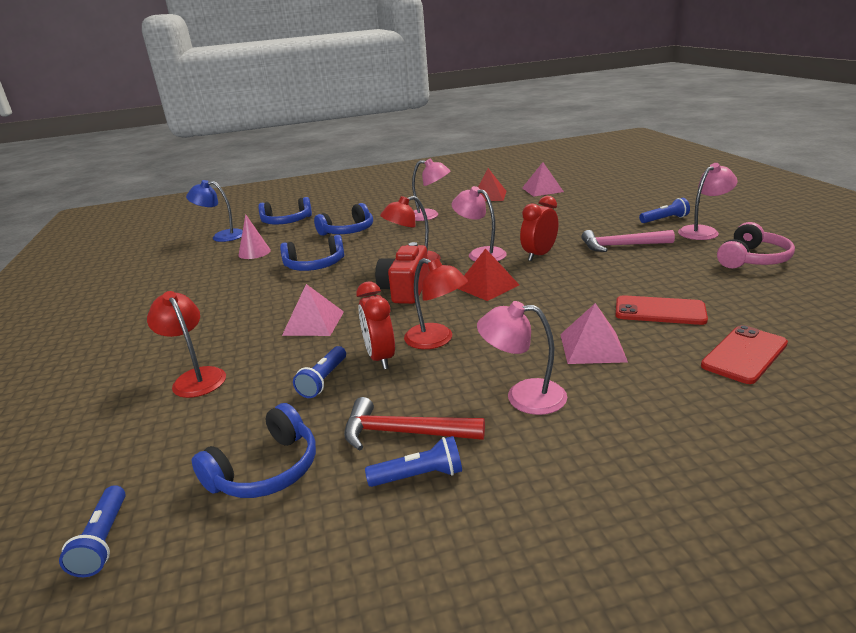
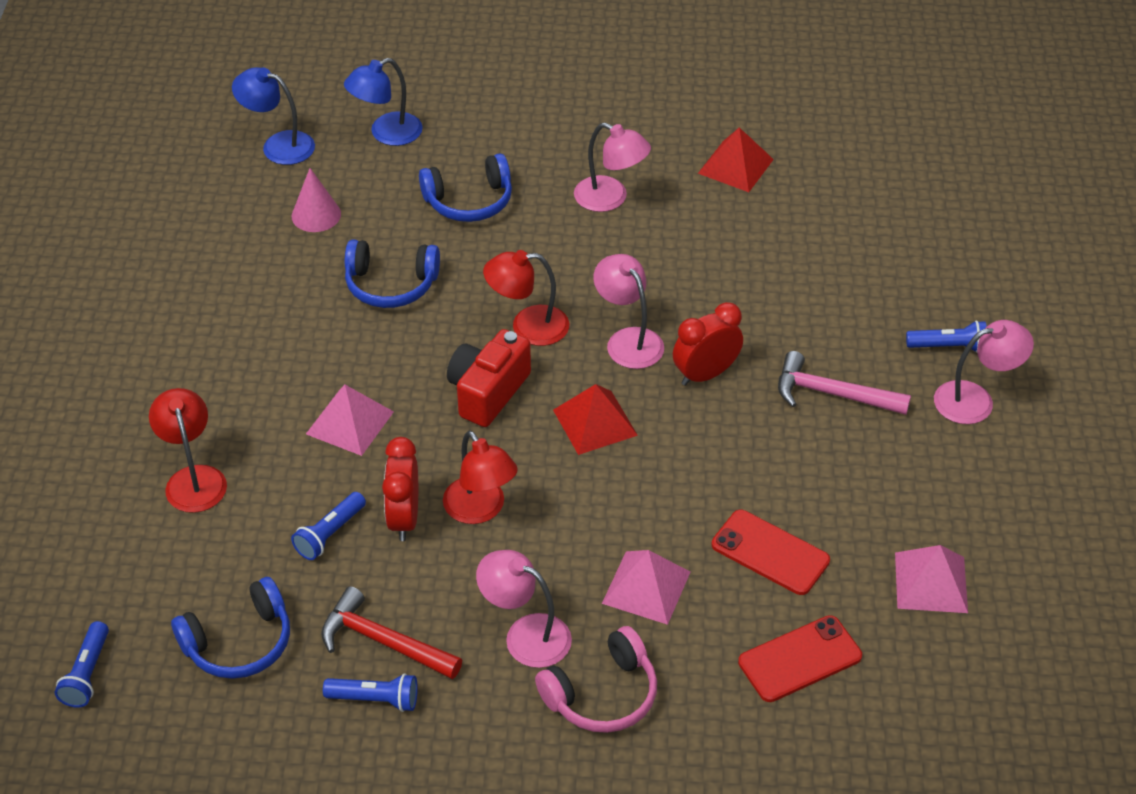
camera: 15 degrees right, 20 degrees up
(287, 222) = (386, 134): blue headphones -> blue lamp
(542, 190) = (833, 178): pink pyramid -> pink pyramid (931, 582)
(752, 259) = (977, 492): pink headphones -> pink headphones (602, 695)

